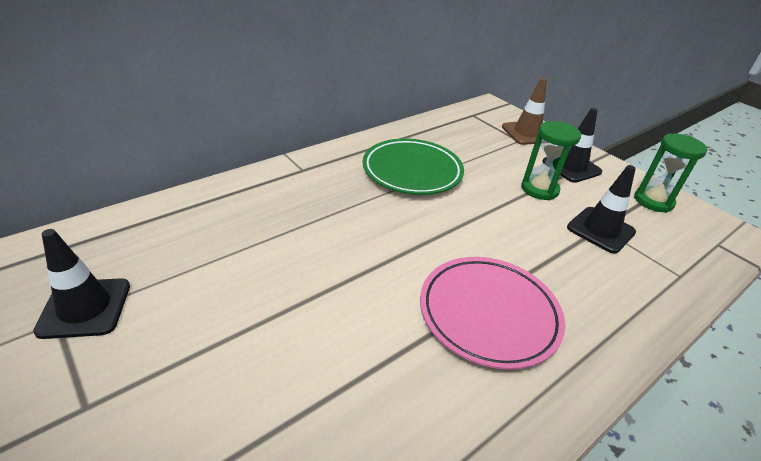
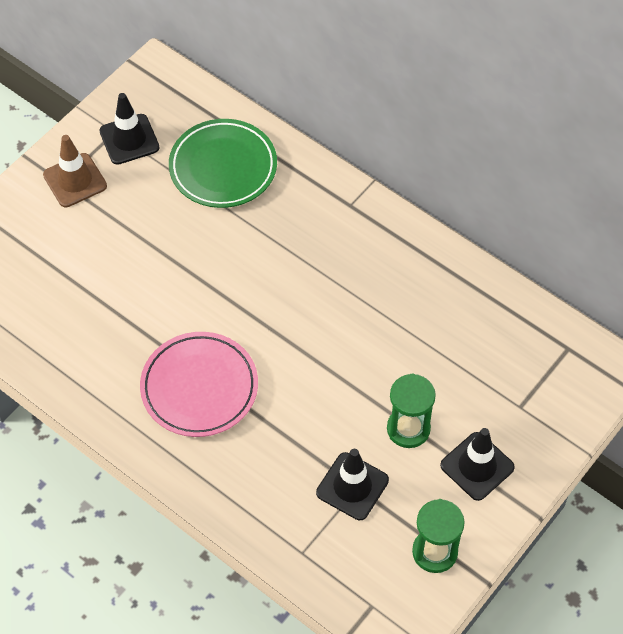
camera: 80 degrees right, 20 degrees up
(412, 171) = (391, 301): green plate -> green plate (223, 167)
(527, 133) = (545, 416): brown traffic cone -> brown traffic cone (75, 180)

